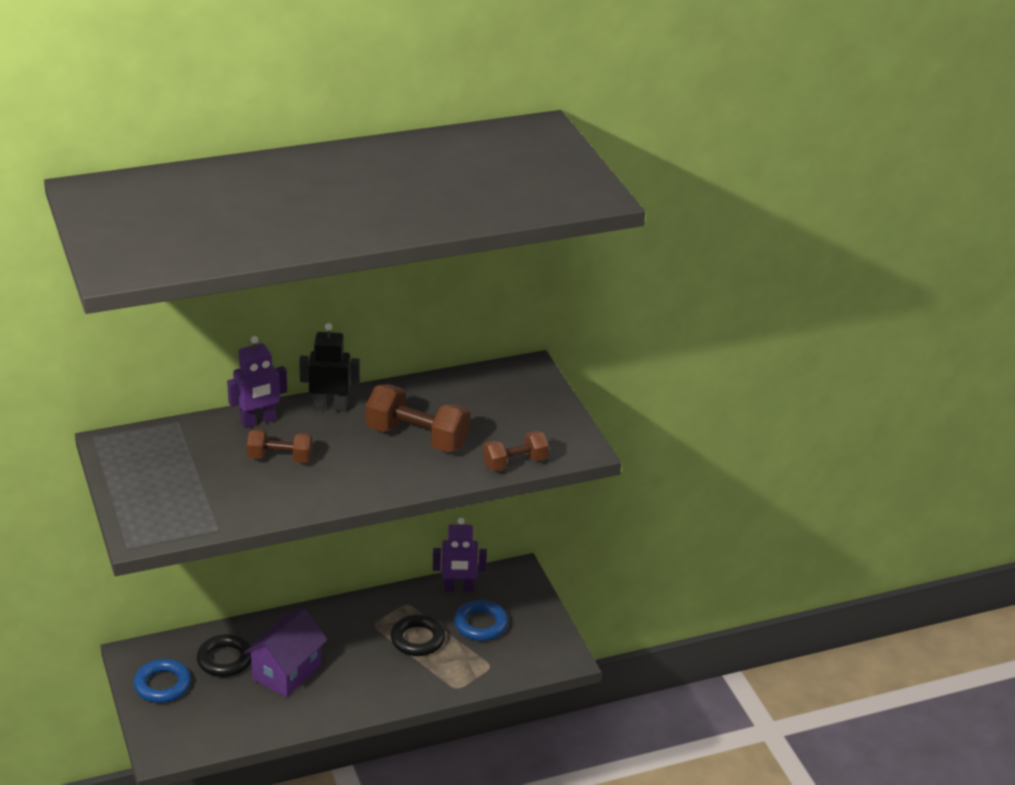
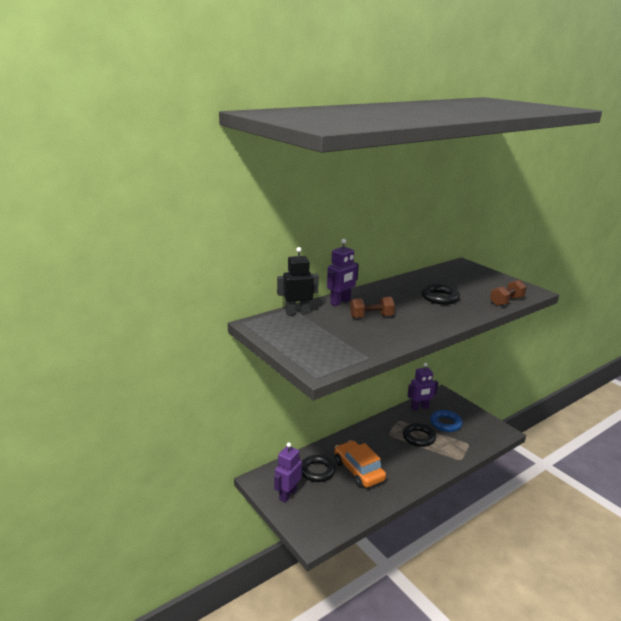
camera: 15 degrees left, 10 degrees down
(162, 685) = (288, 494): blue ring -> purple robot
(286, 672) = (358, 470): purple house -> orange car
(330, 407) = (376, 291): black robot -> black robot (297, 313)
(417, 438) = (440, 298): brown dumbbell -> black ring

